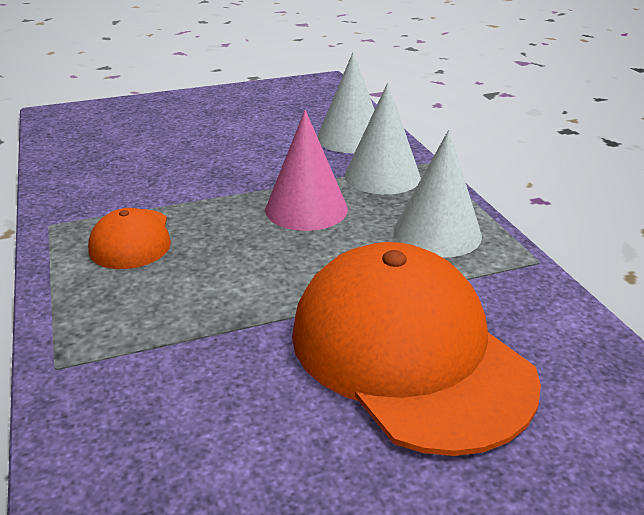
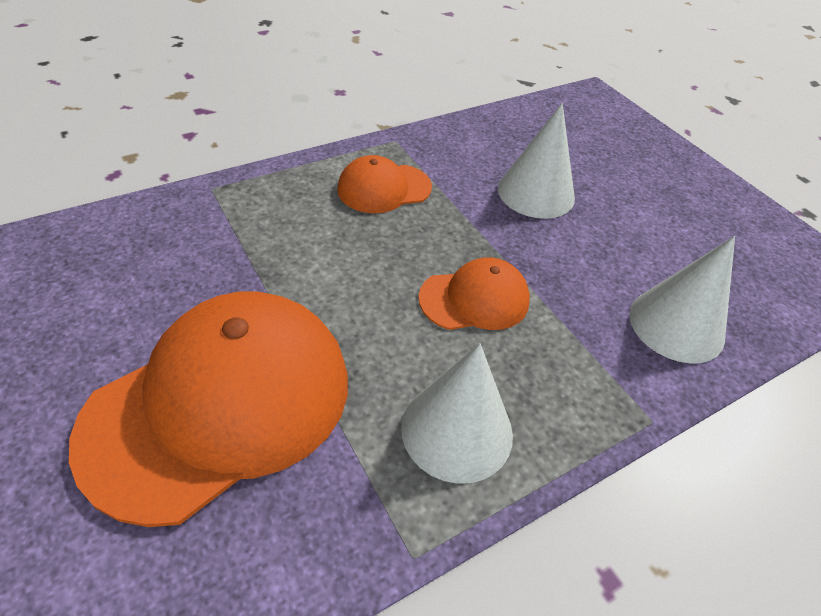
camera: 75 degrees right, 15 degrees up
(306, 209) = (474, 299): pink cone -> orange cap
(382, 176) = (583, 365): white cone -> white cone (536, 193)

